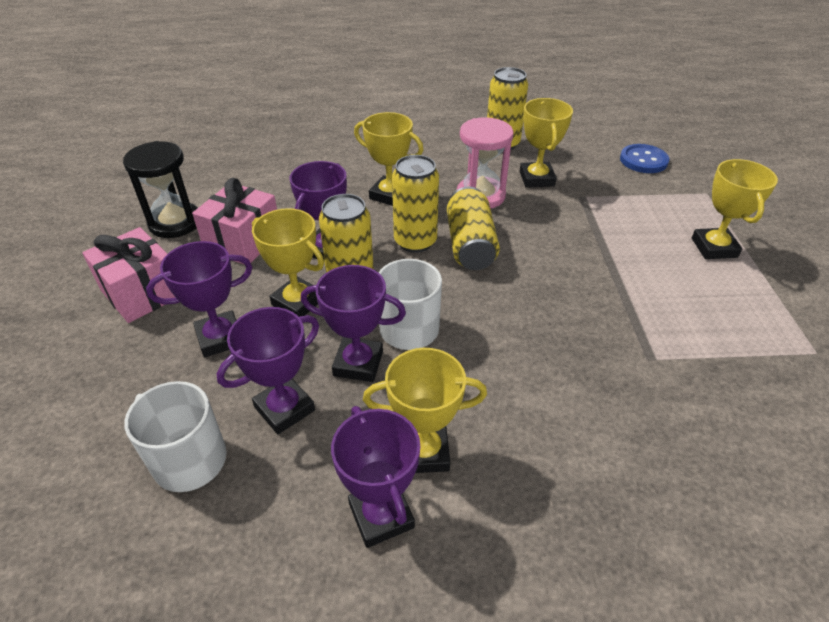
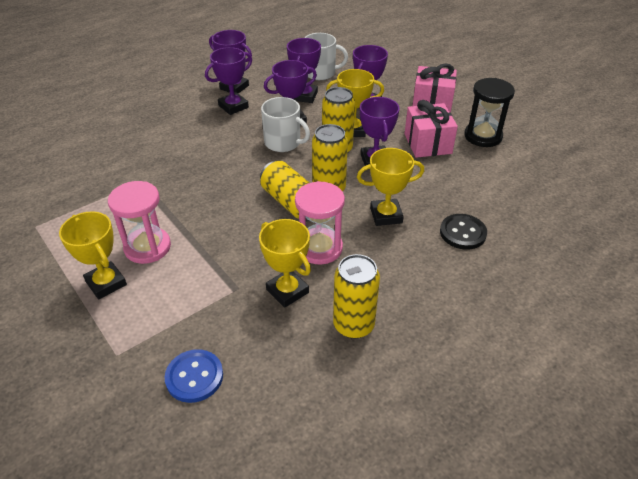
camera: 145 degrees right, 0 degrees up
(345, 158) = (462, 233): none -> black button
(424, 452) = (233, 106): yellow trophy -> purple trophy
(661, 265) = (147, 247): none -> pink hourglass

